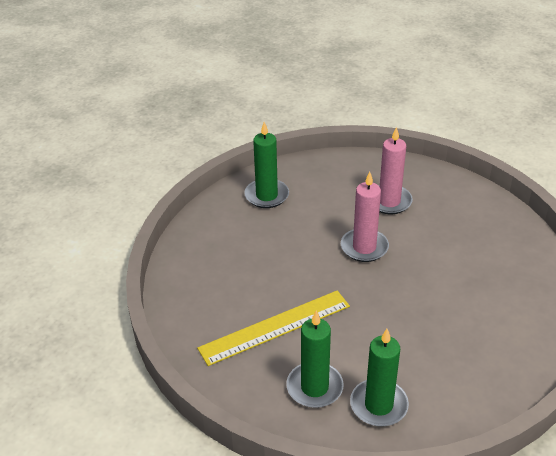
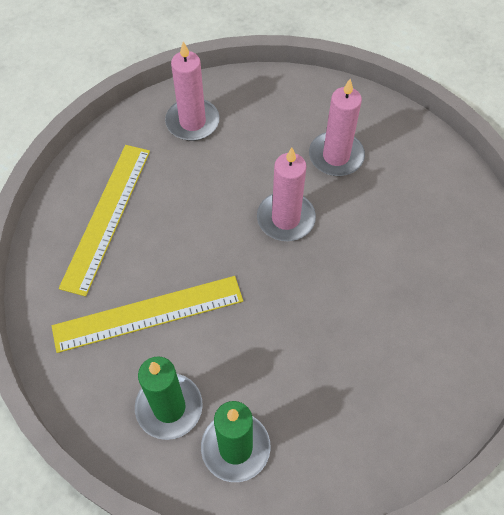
camera: 10 degrees right, 20 degrees up
(218, 268) = (106, 216): none -> yellow ruler
(266, 195) = (192, 122): green candle -> pink candle

